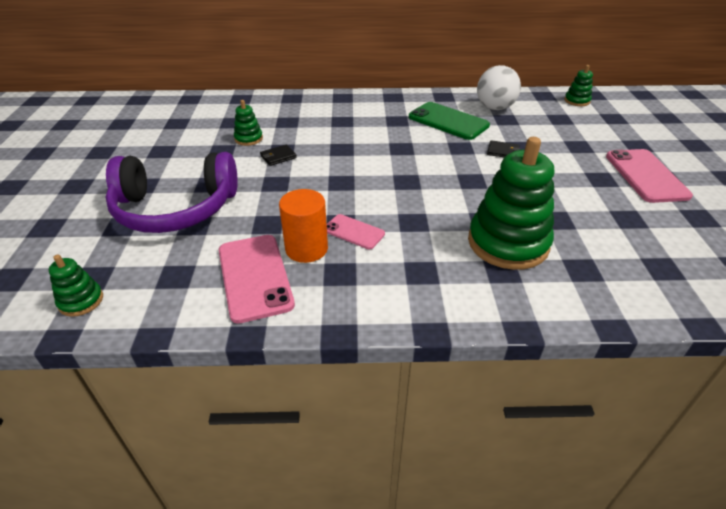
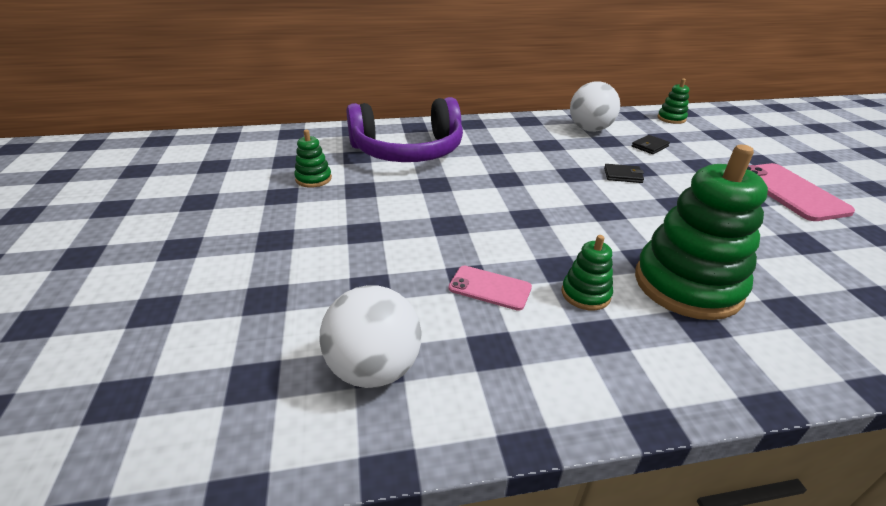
camera: 10 degrees left, 5 degrees down
(81, 301) = (102, 443): green stacking toy -> green stacking toy (585, 294)
(175, 209) = (234, 277): purple headphones -> purple headphones (408, 151)
(255, 277) = (374, 369): pink phone -> white ball
(278, 157) = (358, 198): black wallet -> black wallet (649, 146)
(306, 249) = (435, 318): orange cylinder -> none
(448, 121) = (546, 146): green phone -> none

